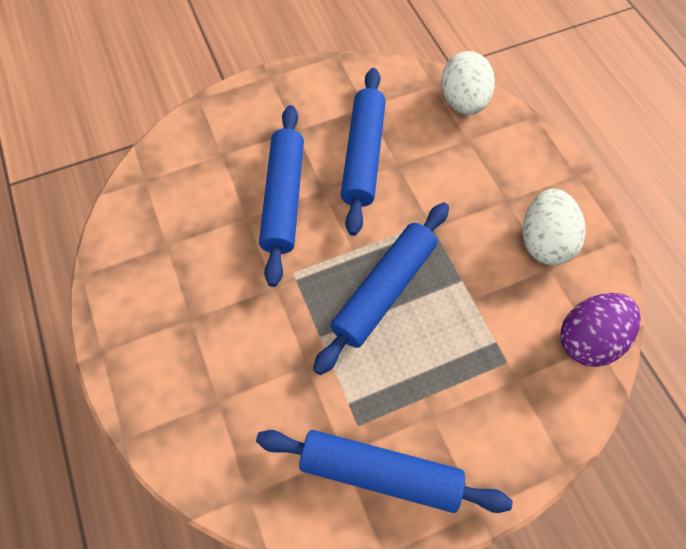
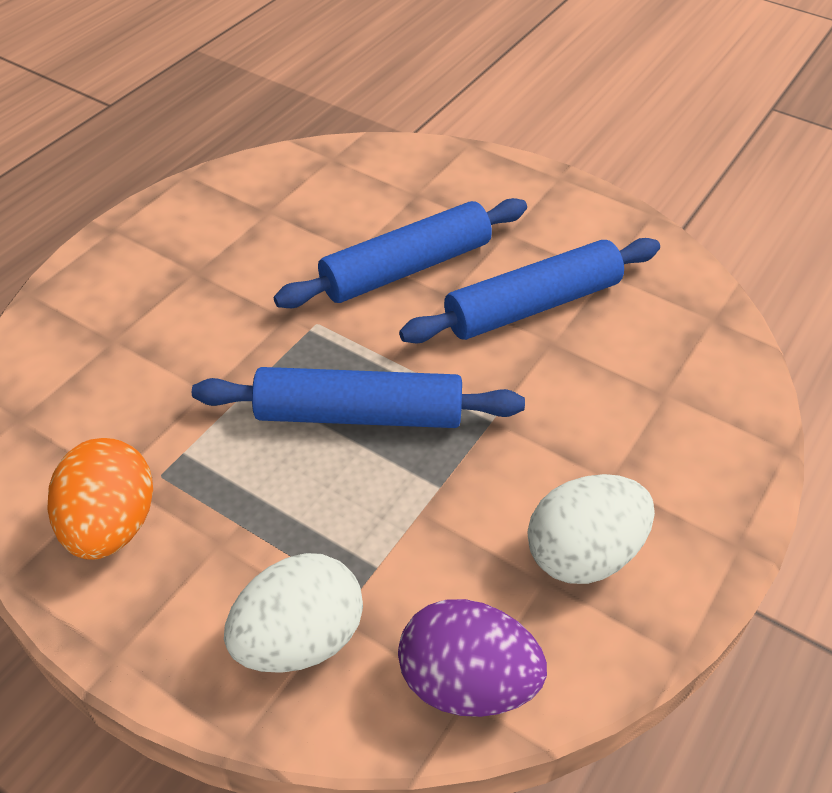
camera: 55 degrees right, 15 degrees down
(380, 472) = (111, 525): blue rolling pin -> orange egg
(463, 102) = (720, 361): white egg -> white egg (299, 639)

